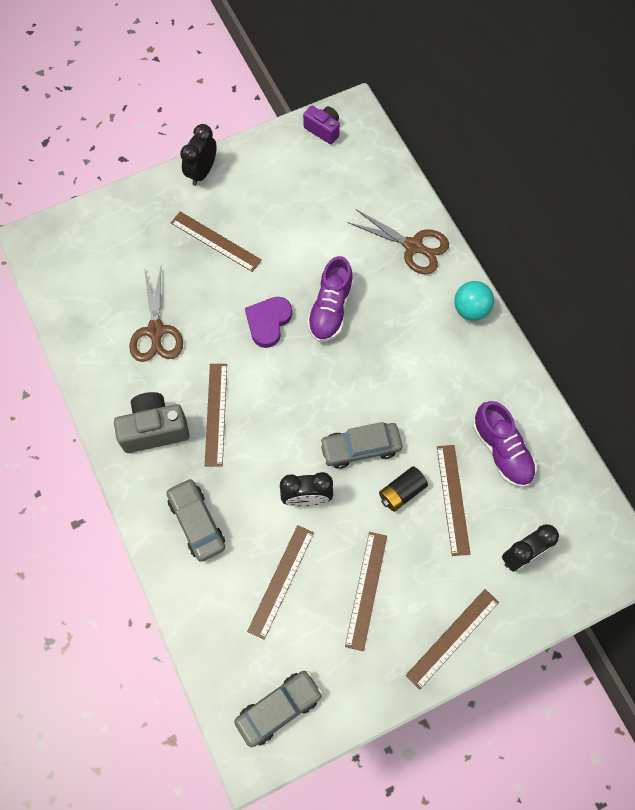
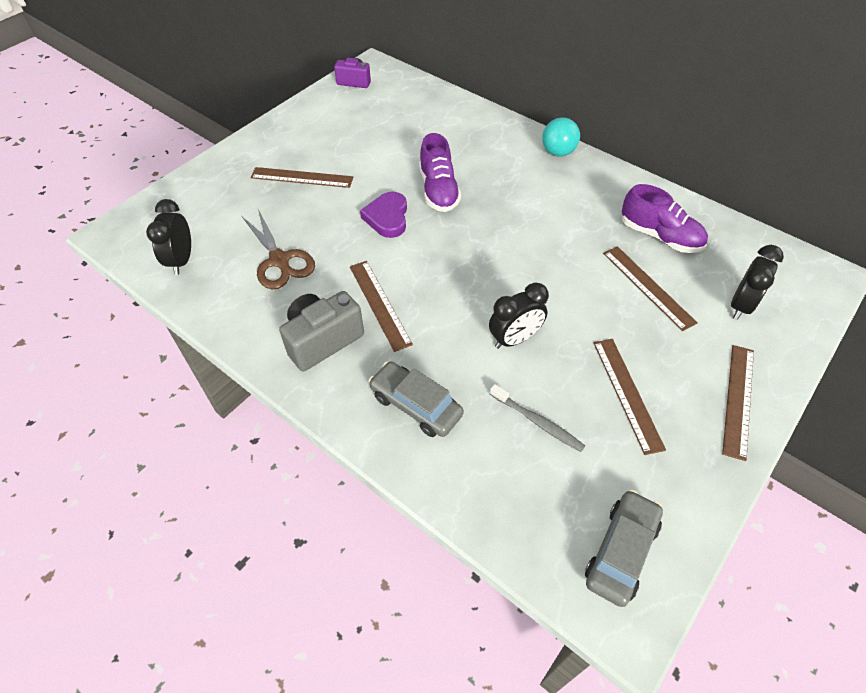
camera: 25 degrees left, 15 degrees down
(202, 172) = (262, 136): black clock -> black clock (182, 260)
(281, 581) = (538, 422): brown ruler -> grey toothbrush
(360, 448) = (536, 279): grey car -> none
(401, 492) = (599, 299): black battery -> none
(413, 246) = (481, 128): brown scissors -> none

